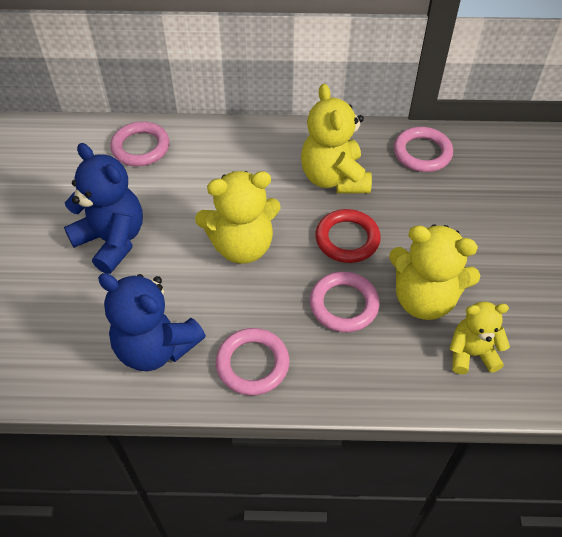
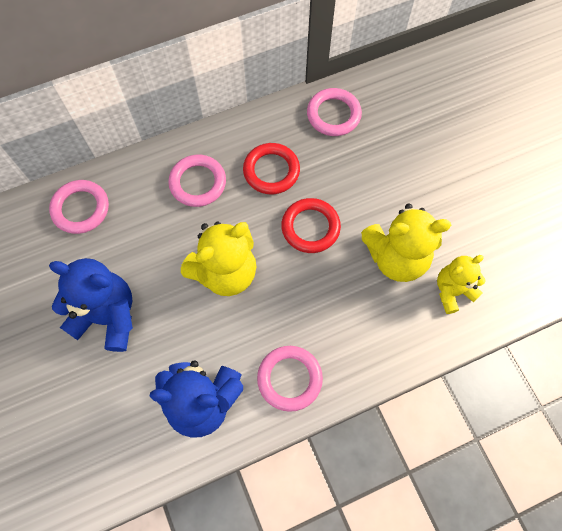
camera: 25 degrees left, 15 degrees up
(334, 178) = (271, 171): yellow teddy bear -> red ring
(344, 305) = (336, 291): pink ring -> pink ring (198, 183)

